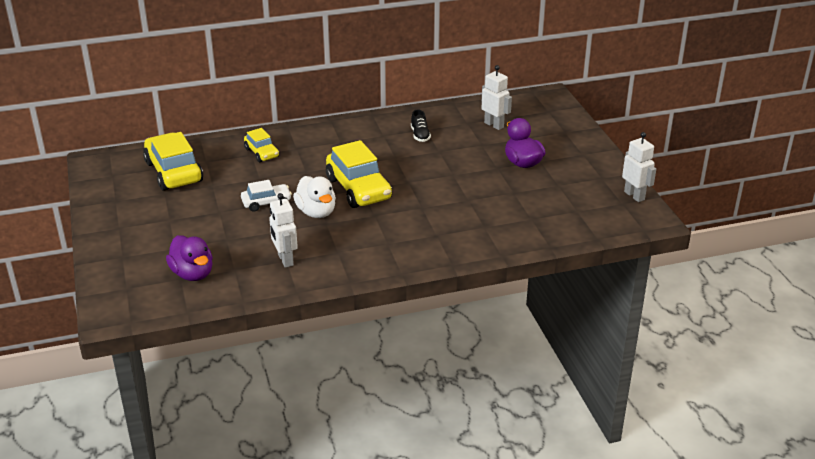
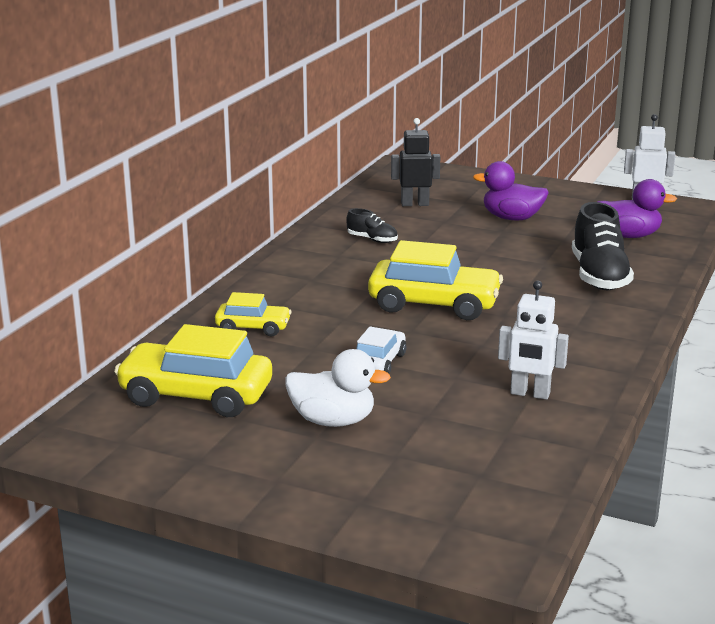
camera: 50 degrees left, 10 degrees down
(193, 274) = (479, 463): purple duck -> purple duck (629, 236)
(316, 212) = (448, 342): white duck -> white duck (333, 421)
(475, 224) = (599, 276): none -> black shoe
(494, 125) = (415, 204): white robot -> black robot

